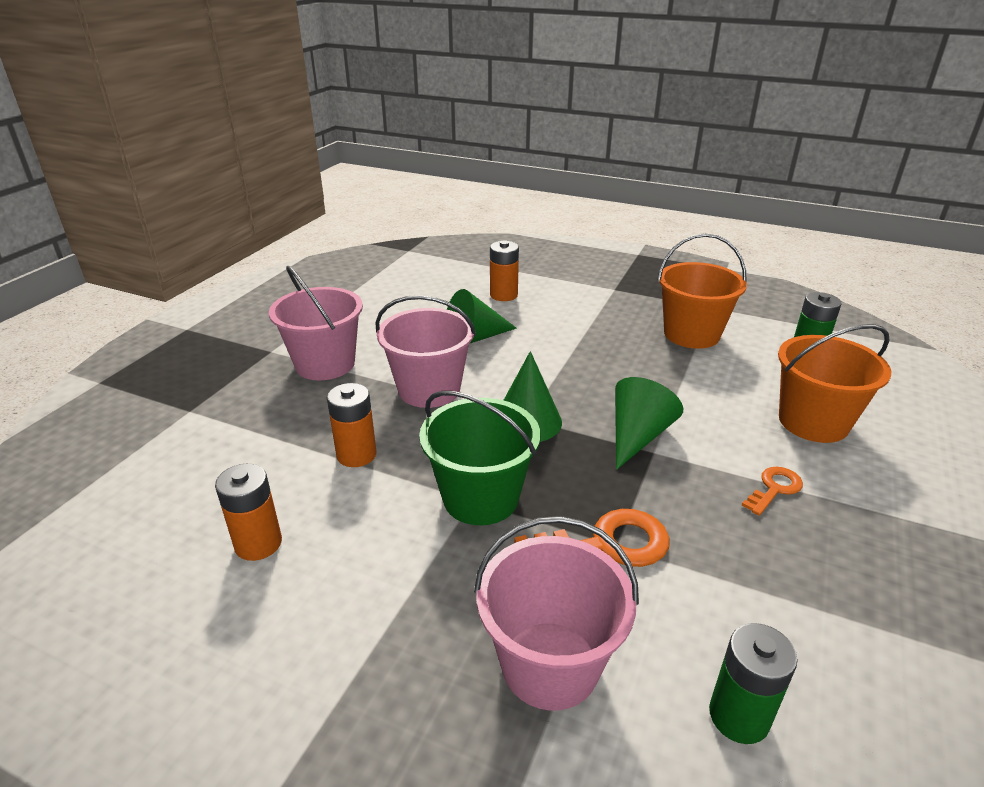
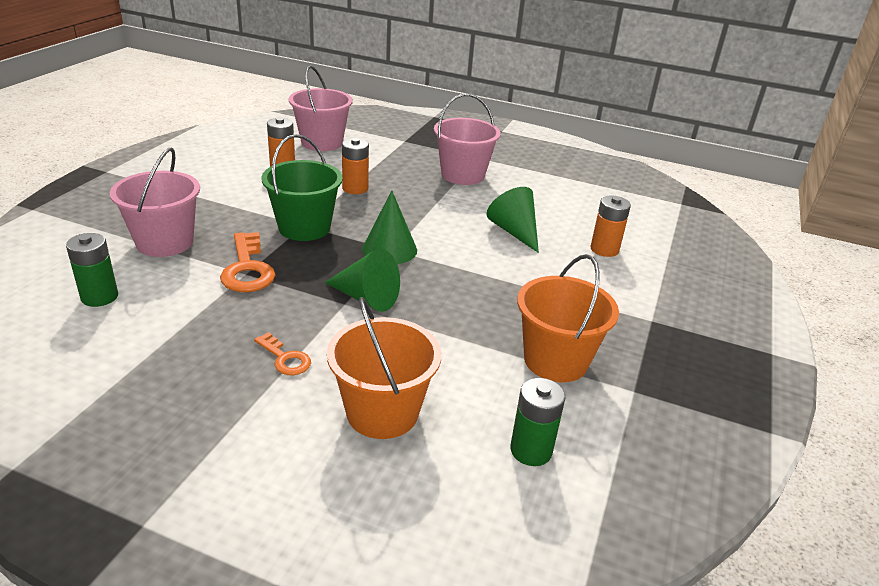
camera: 85 degrees right, 0 degrees up
(429, 389) = (432, 212): pink bucket -> pink bucket (322, 142)

